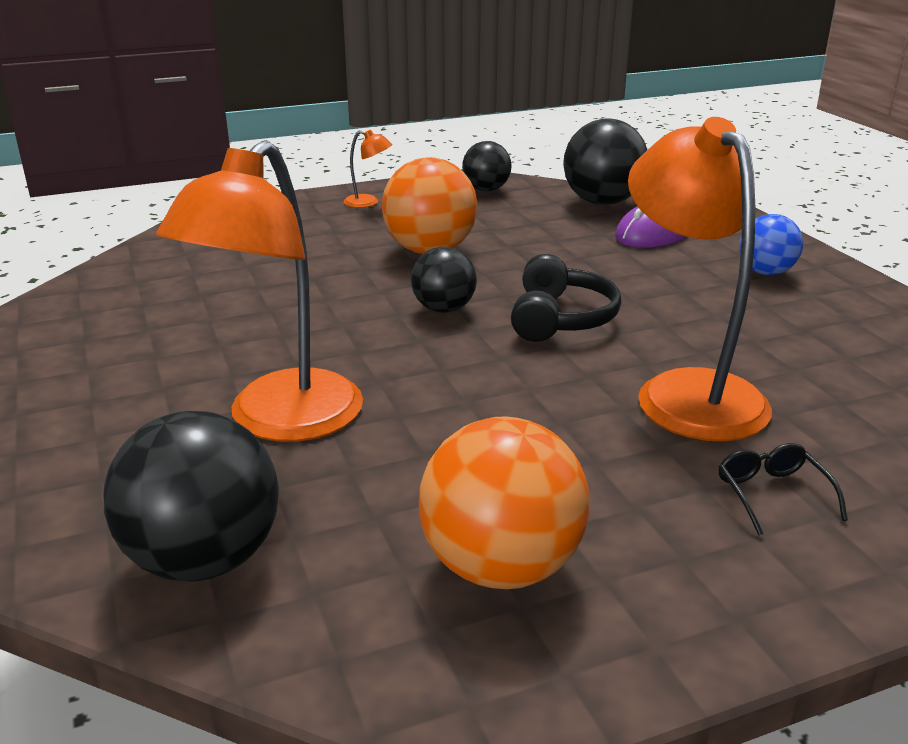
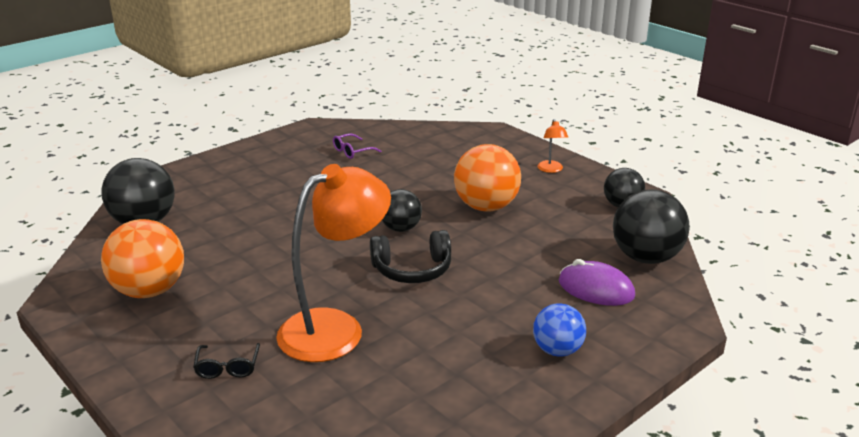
camera: 70 degrees right, 0 degrees up
(156, 308) = (352, 151): none -> purple glasses
(281, 421) = (252, 212): orange lamp -> none
(772, 494) = (227, 367): black glasses -> black glasses turned 120 degrees clockwise

